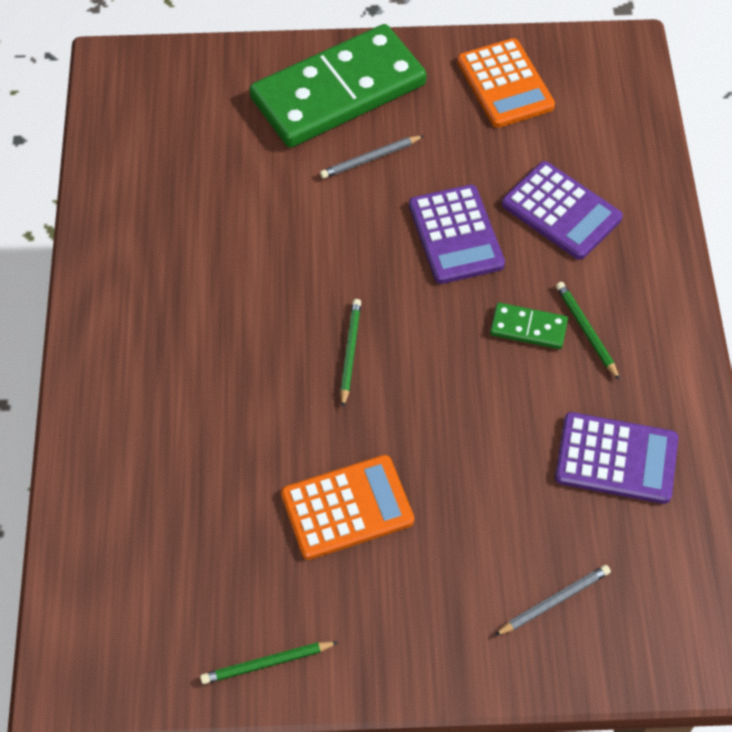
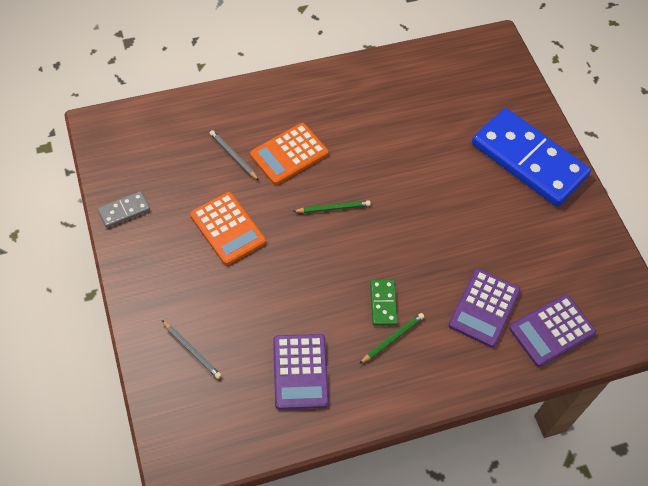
camera: 70 degrees right, 0 degrees up
(267, 663) = (124, 211): green pencil -> grey domino
(338, 91) = (529, 160): green domino -> blue domino
(370, 159) = (482, 189): grey pencil -> grey pencil (233, 156)
(456, 235) = (440, 248): purple calculator -> purple calculator (552, 331)
(505, 84) = (579, 255): orange calculator -> orange calculator (289, 154)

